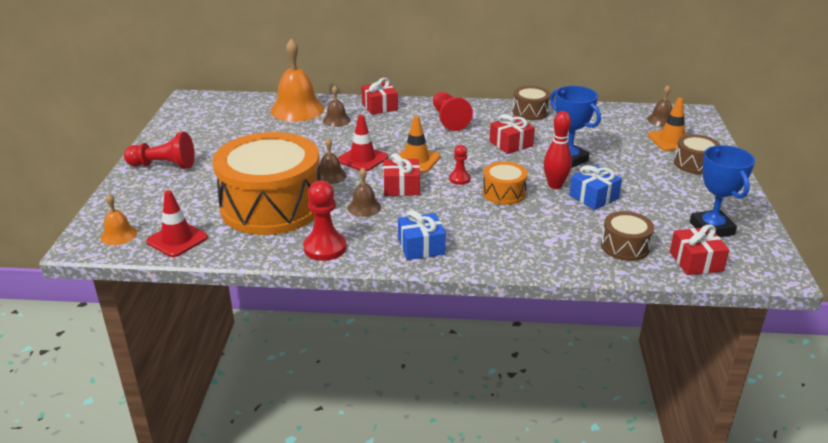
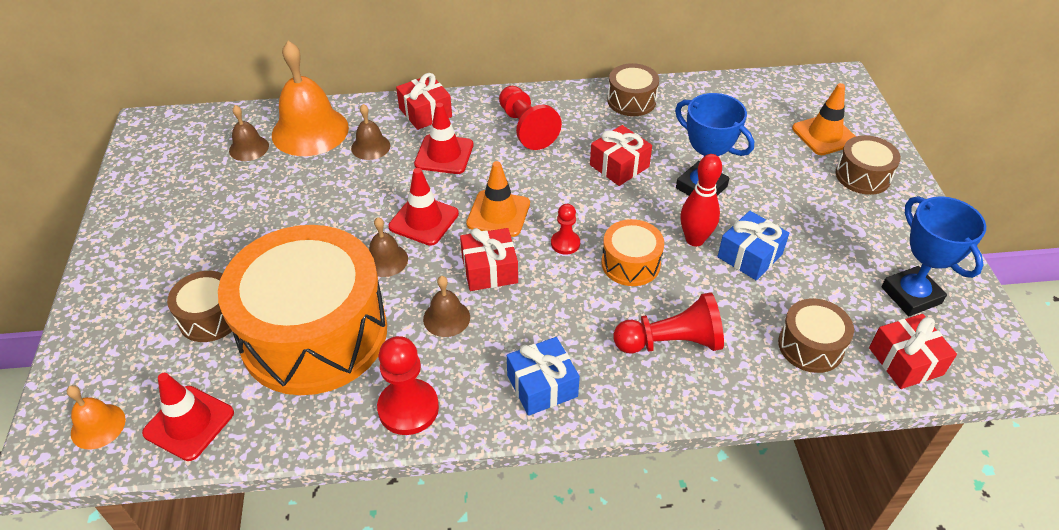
camera: 10 degrees left, 15 degrees up
(164, 165) = (137, 270): red pawn -> red pawn (671, 342)
(205, 192) = (210, 317): none -> brown drum
(386, 128) = (444, 154): none -> red traffic cone
(661, 120) = (803, 98): brown bell -> brown bell (249, 148)

